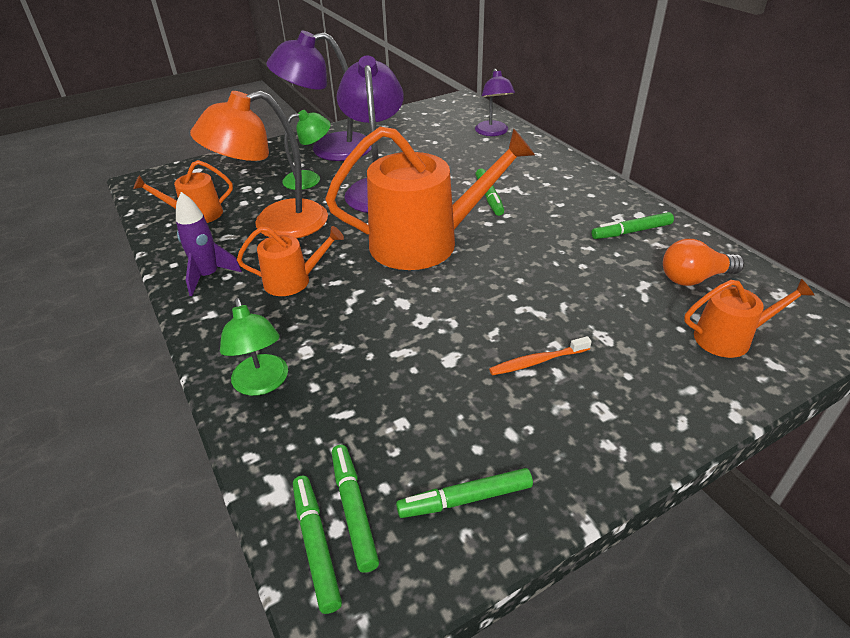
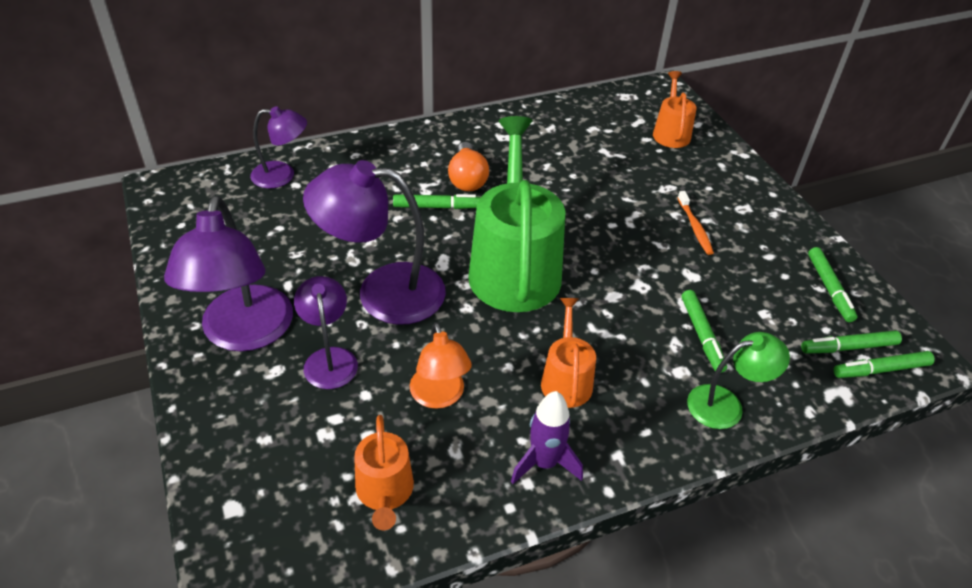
camera: 85 degrees left, 5 degrees up
(275, 224) = (439, 396): orange lamp -> orange lamp, size x0.58
(310, 179) = (329, 358): green lamp -> purple lamp
(425, 242) = (514, 267): orange watering can -> green watering can
(631, 232) = (528, 136): green marker -> green marker (702, 335)
(694, 278) = (600, 125): orange light bulb -> orange light bulb (467, 179)

